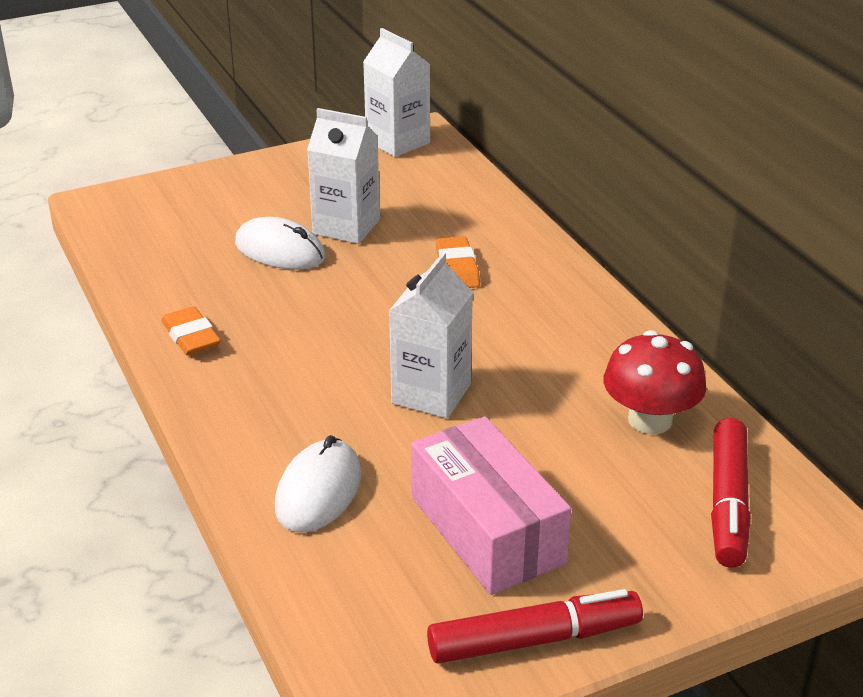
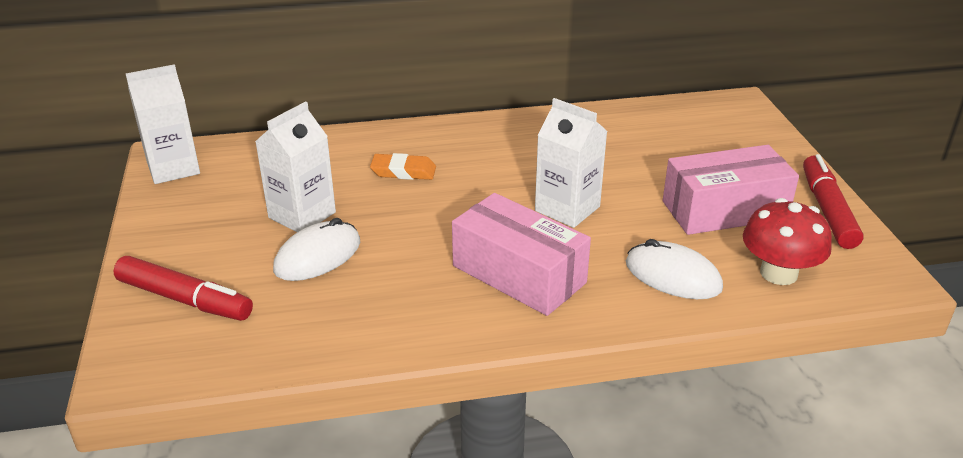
camera: 75 degrees left, 0 degrees up
(191, 336) = (435, 323): orange eraser -> none
(287, 376) = (519, 274): none -> pink box
(650, 420) = (622, 132): red mushroom -> red mushroom (778, 273)
(728, 503) = (708, 124): red marker -> red marker (185, 299)

